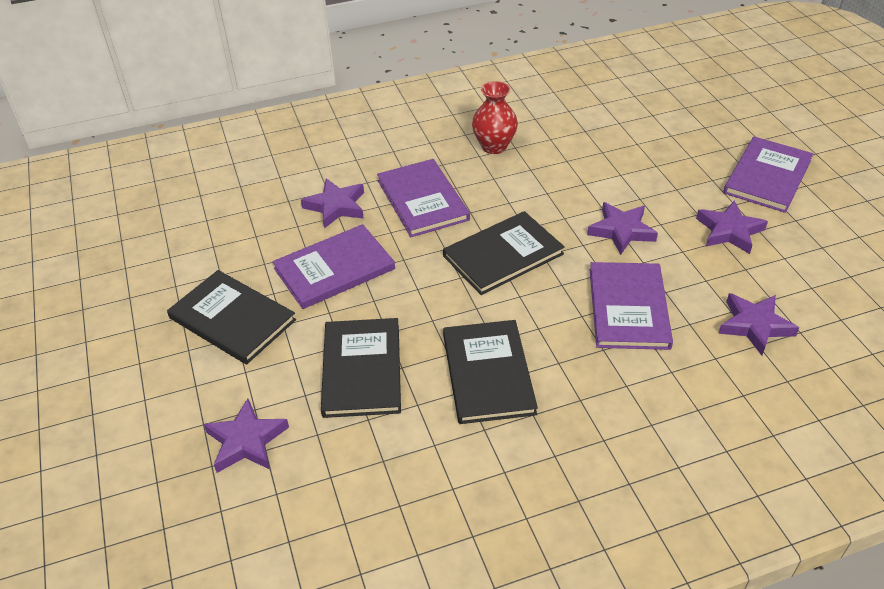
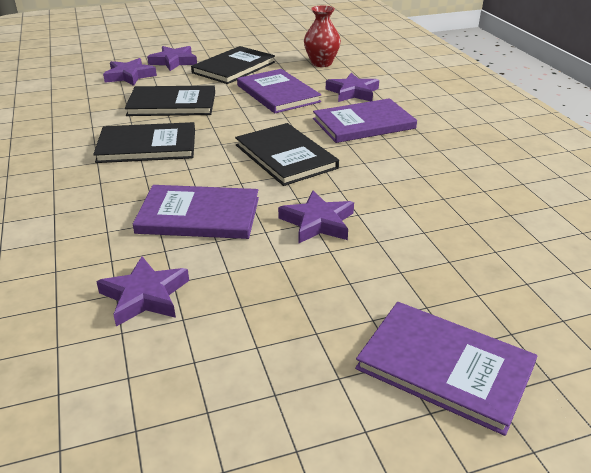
camera: 90 degrees right, 10 degrees down
(494, 146) = (457, 158): red vase -> red vase (321, 63)
(729, 231) = (314, 304): purple star -> purple star (174, 61)

